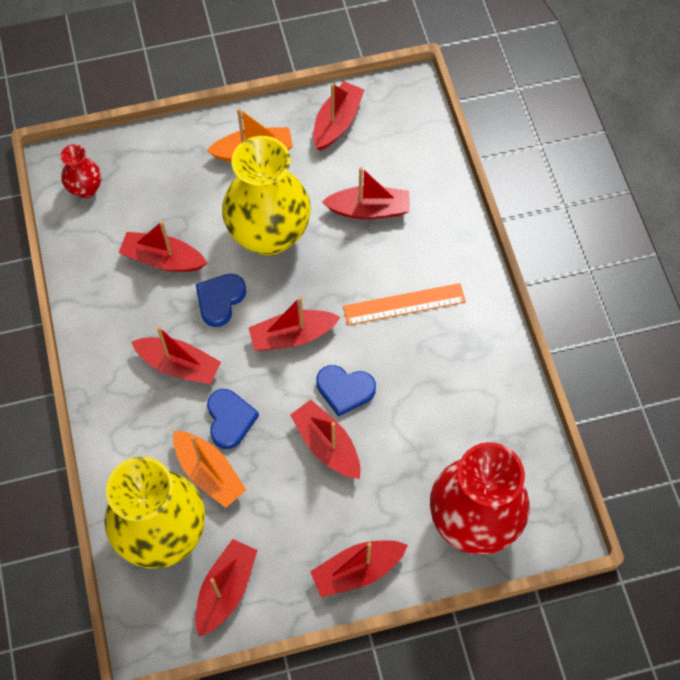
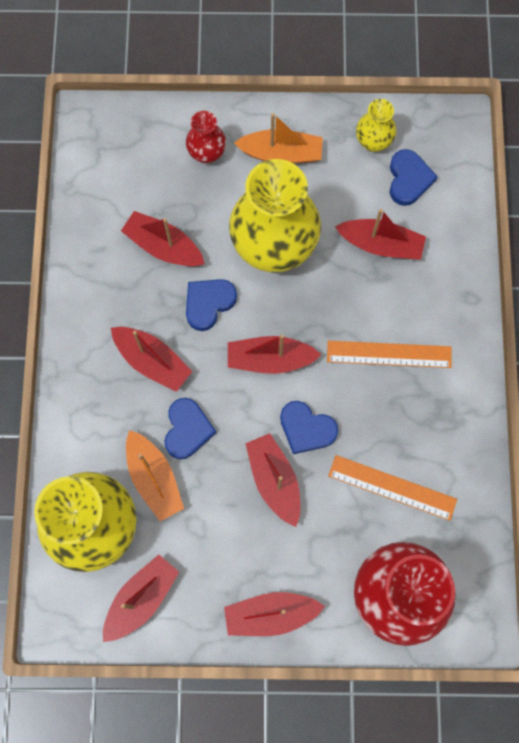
camera: 15 degrees right, 10 degrees up
(86, 189) = (106, 152): red vase -> red vase (207, 153)
(337, 122) = (373, 142): red boat -> yellow vase
(379, 147) = (408, 179): none -> blue heart
(441, 423) = (392, 487): none -> orange ruler

